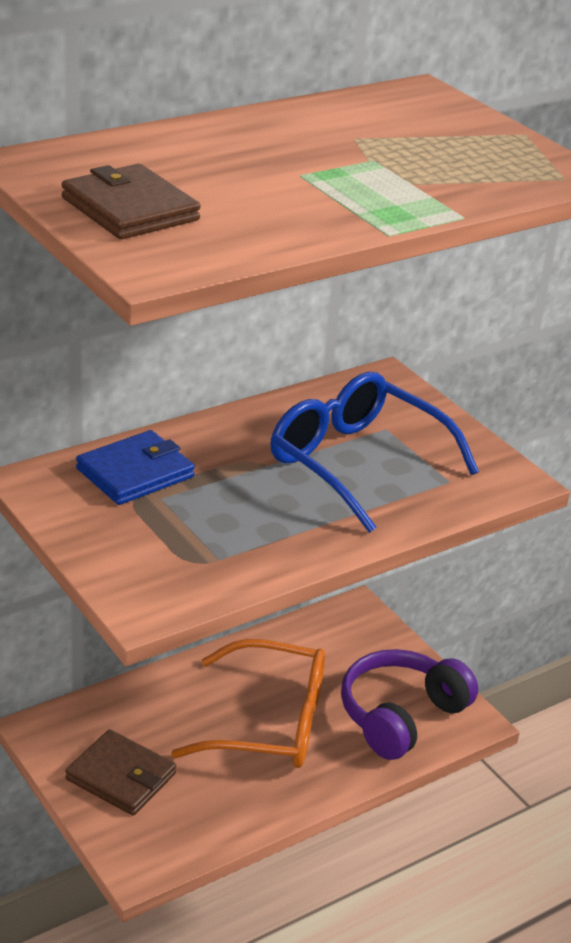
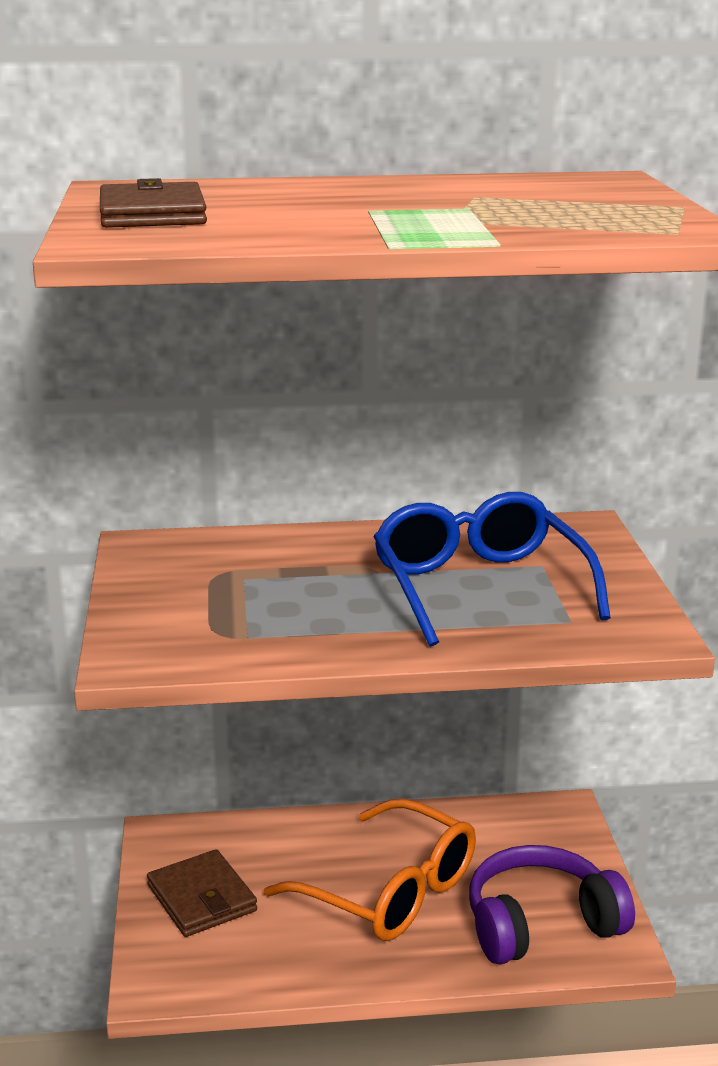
camera: 30 degrees right, 10 degrees down
(135, 473) = (241, 555): blue wallet -> none

